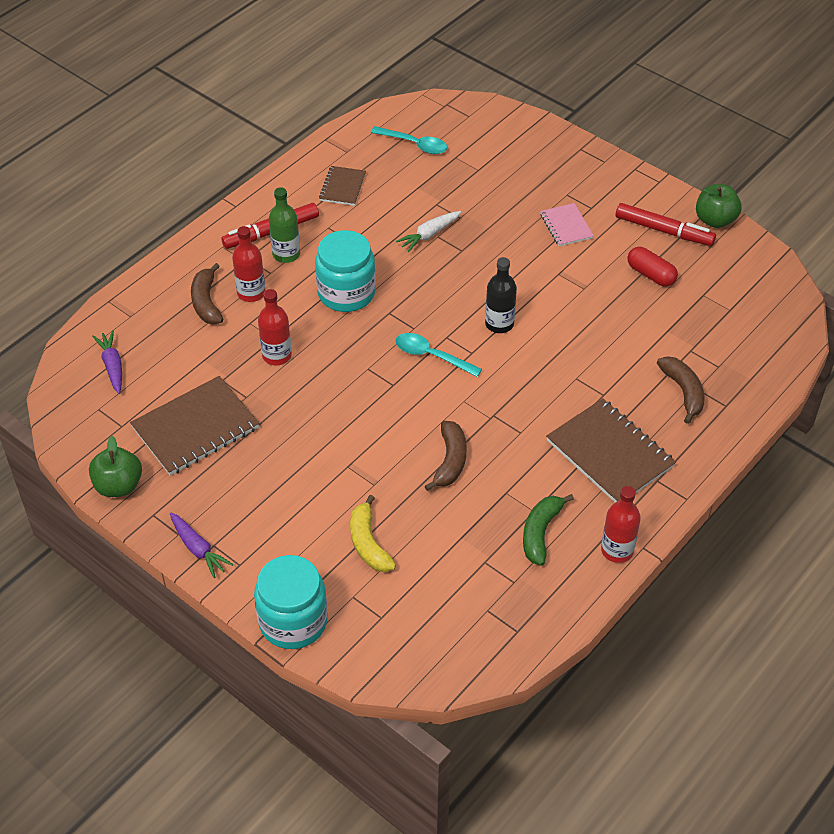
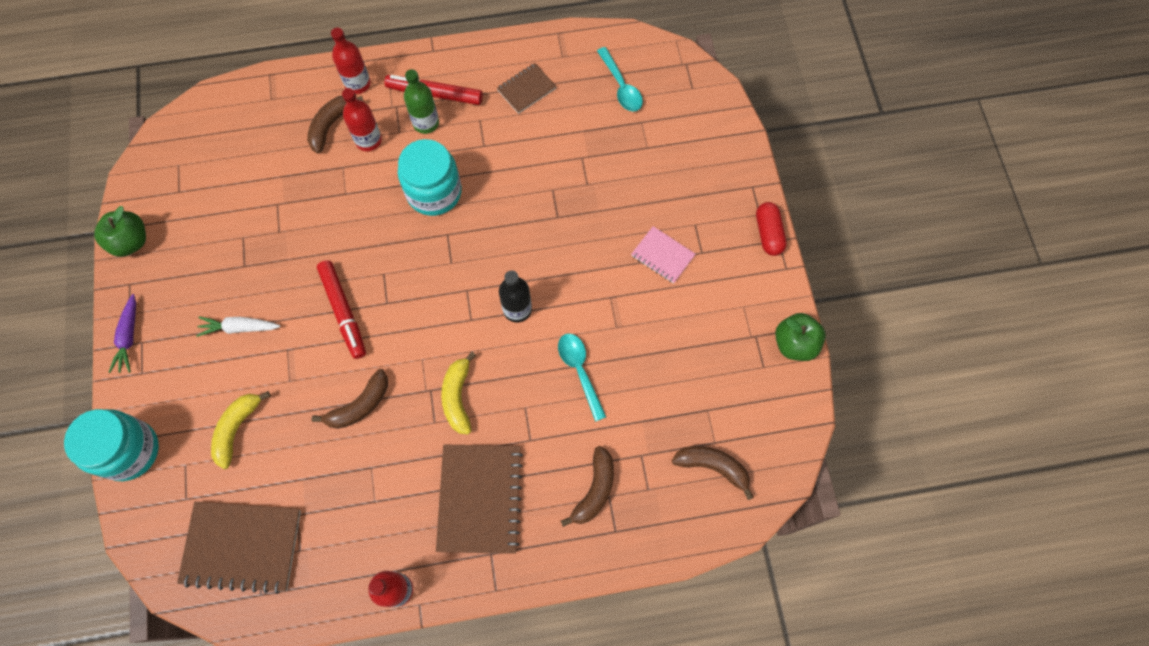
camera: 40 degrees right, 20 degrees up
(112, 366) = (219, 134): purple carrot -> none
(195, 428) = (222, 232): brown notebook -> brown notebook (242, 546)
(277, 355) = (333, 211): red bottle -> red bottle (358, 84)
(429, 235) = (547, 183): white carrot -> white carrot (239, 328)
(432, 356) = (439, 299): turquoise spoon -> turquoise spoon (580, 371)
(519, 405) = (458, 397): none -> yellow banana
(540, 533) = (359, 525): green banana -> none
(566, 226) = (662, 255): pink notebook -> pink notebook turned 75 degrees counterclockwise
(651, 275) = (684, 356): red capsule -> red capsule (768, 233)
(664, 231) = (739, 321): red marker -> red marker (343, 312)
(745, 324) = (713, 466): none -> brown banana

